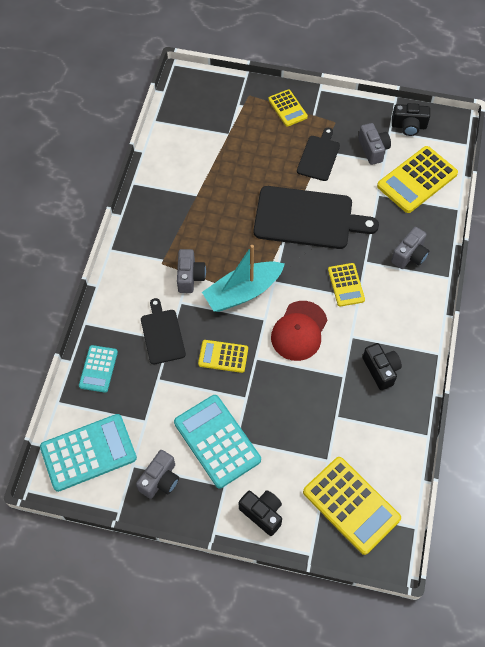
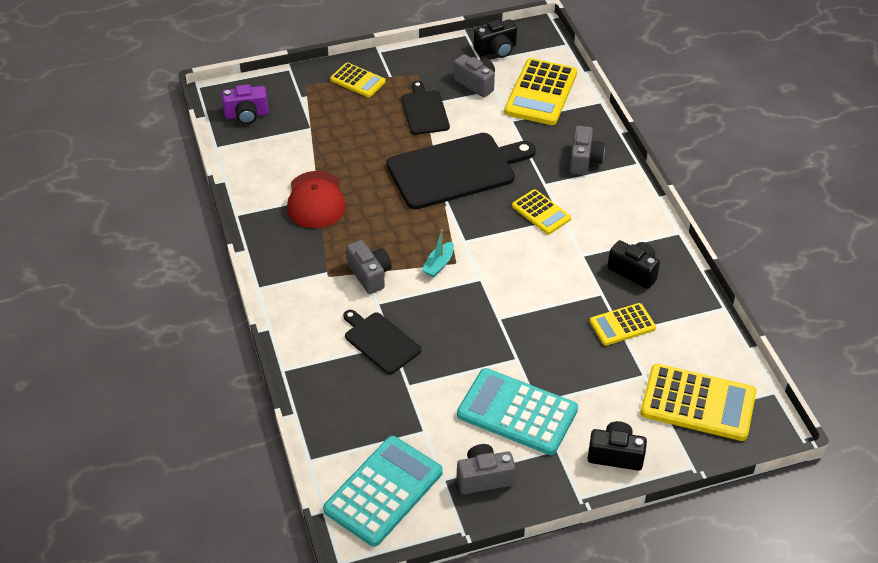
camera: 30 degrees left, 15 degrees down
(98, 369) = (333, 406): turquoise calculator -> none
(160, 480) = (484, 478): grey camera -> grey camera turned 105 degrees counterclockwise
(191, 103) = (246, 115): none -> purple camera
(223, 356) = (463, 332): yellow calculator -> yellow calculator (622, 325)
(243, 292) = (438, 264): turquoise boat -> turquoise boat, size x0.46
(299, 331) = (525, 273): red cap -> red cap (316, 200)

